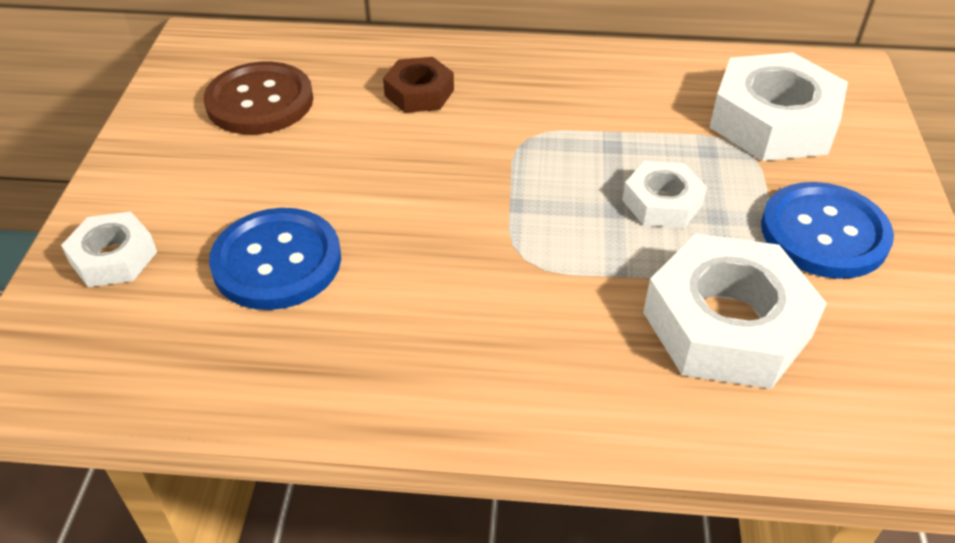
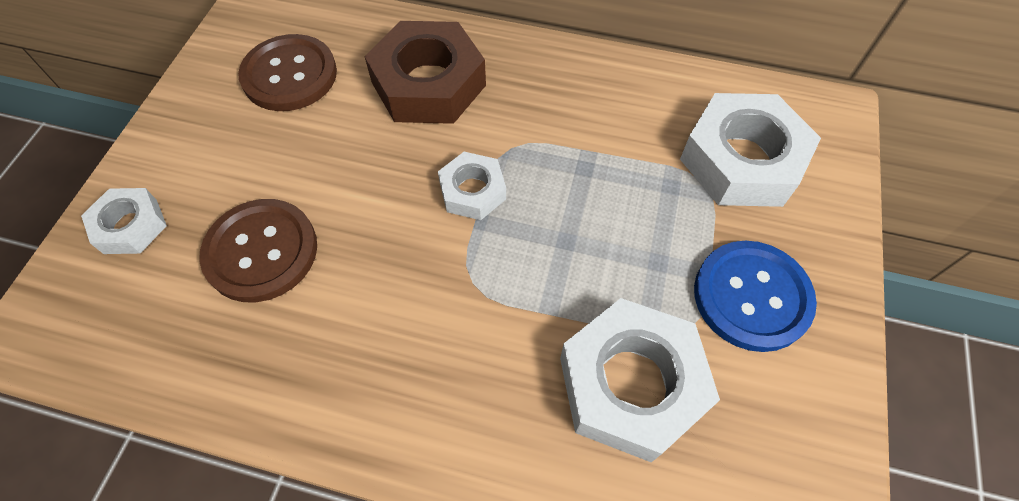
camera: 10 degrees right, 15 degrees up
(277, 261) = (261, 251): blue button -> brown button
(419, 93) = (428, 84): brown nut -> brown nut, size x1.83
(662, 202) = (611, 239): white nut -> white nut (472, 191)

